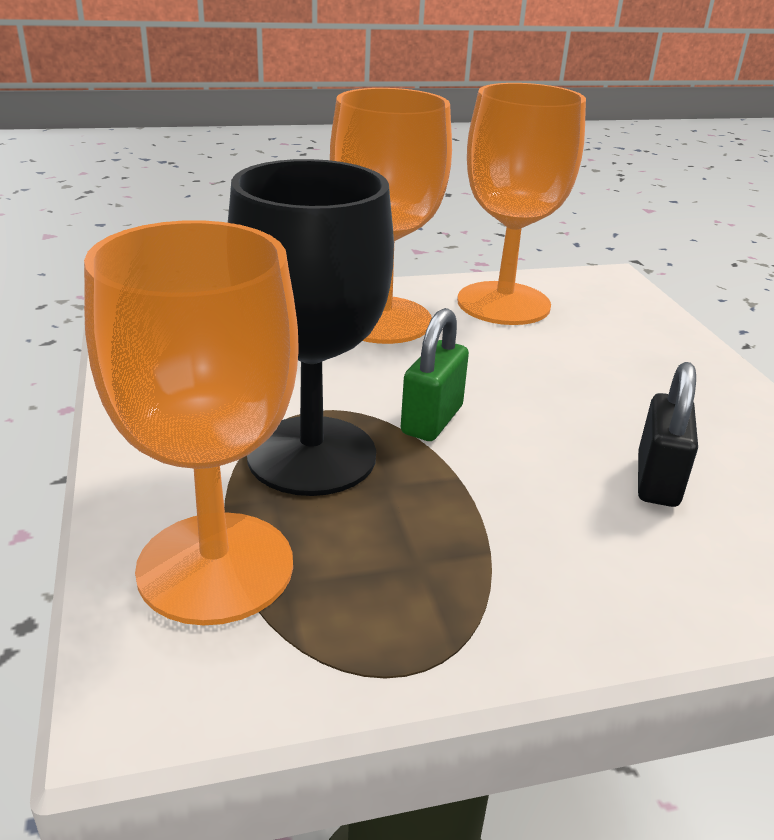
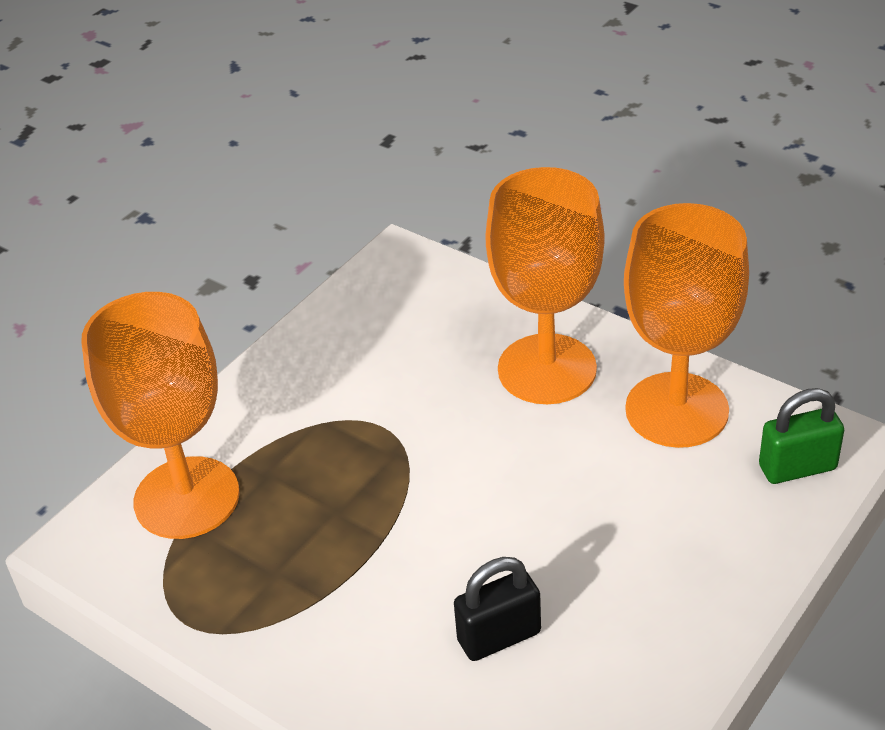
camera: 55 degrees right, 10 degrees up
(311, 455) = (327, 460): black goblet -> none
(432, 420) = (436, 484): green padlock -> green padlock (797, 467)

